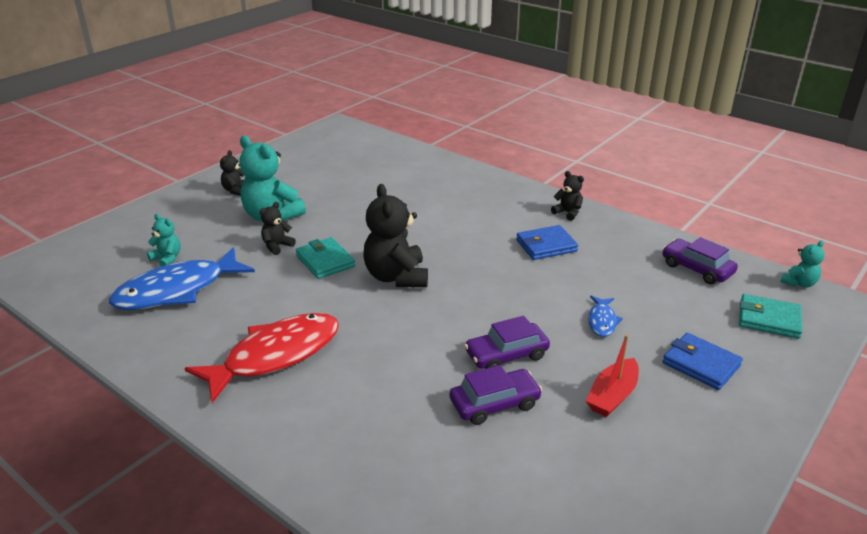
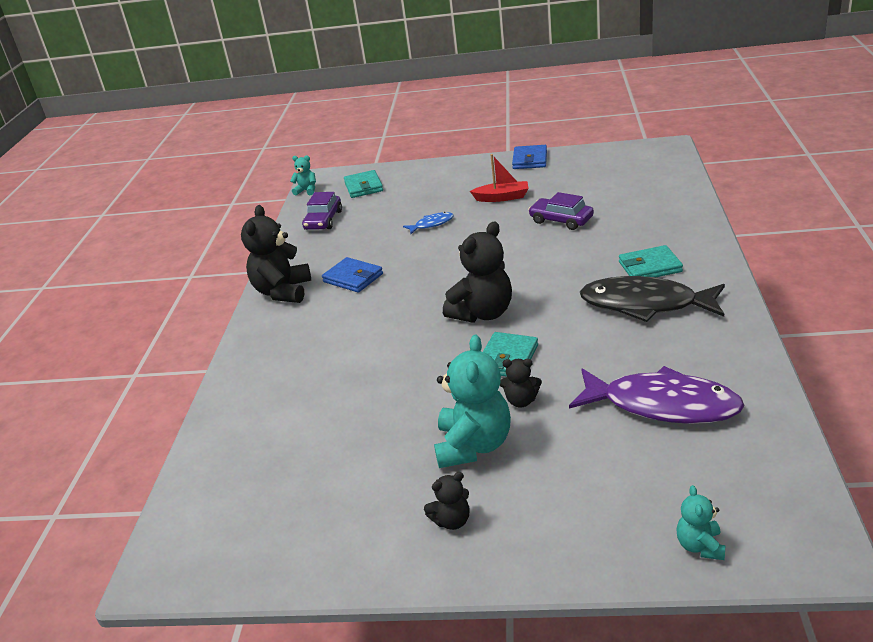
camera: 120 degrees left, 0 degrees up
(167, 258) = (636, 454): turquoise teddy bear -> turquoise teddy bear (700, 546)
(177, 290) = (662, 405): blue fish -> purple fish
(275, 356) = (645, 304): red fish -> black fish
(319, 398) = (650, 267): none -> turquoise wallet
(506, 355) = (512, 235): purple car -> none
(567, 213) = (283, 292): black teddy bear -> black teddy bear, size x1.99
(701, 364) = (437, 188): blue wallet -> blue wallet (530, 160)

